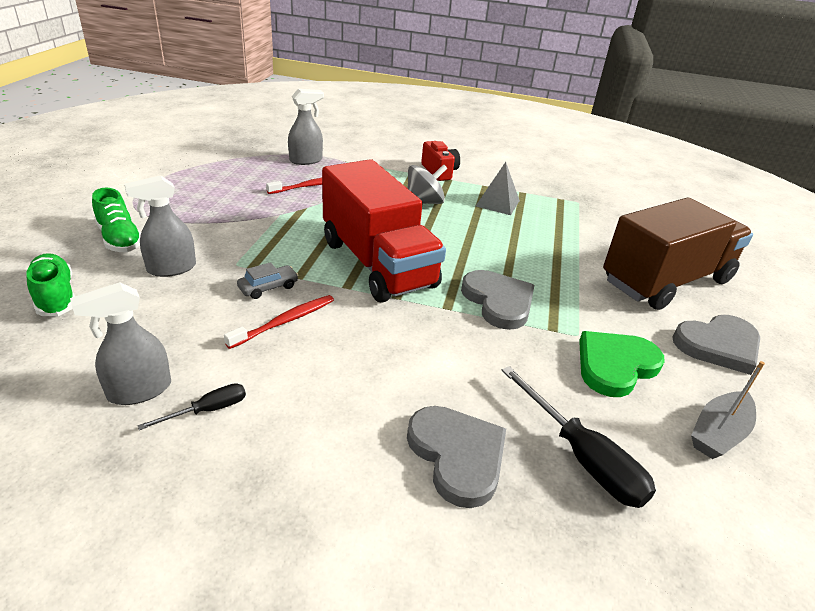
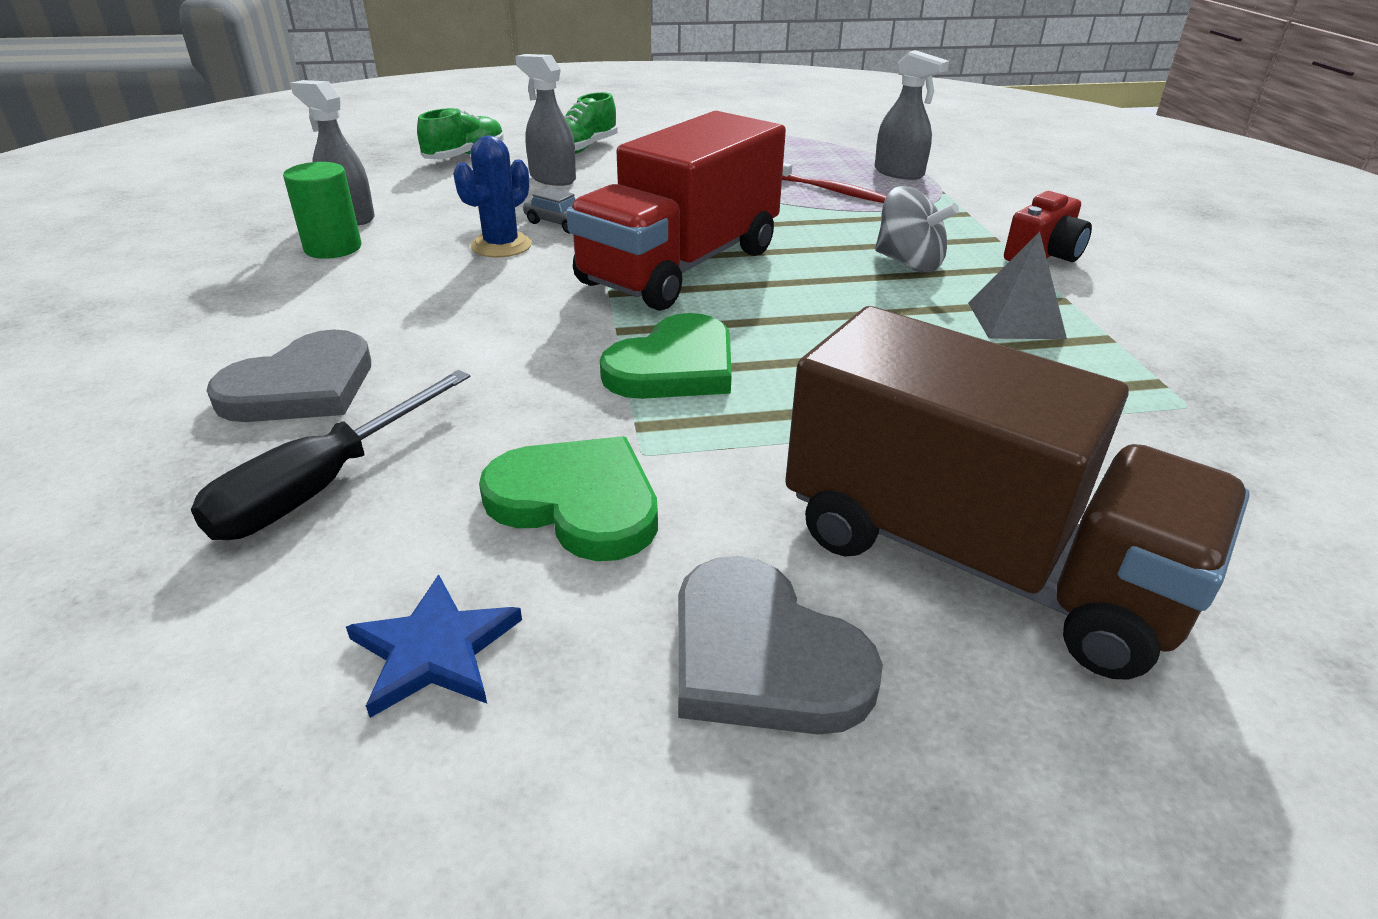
camera: 70 degrees right, 0 degrees up
(208, 410) = (333, 248): black screwdriver -> green cylinder
(285, 321) = (501, 246): red toothbrush -> blue cactus
(498, 301) = (674, 367): grey heart -> green heart
(718, 433) = (435, 650): grey boat -> blue star

